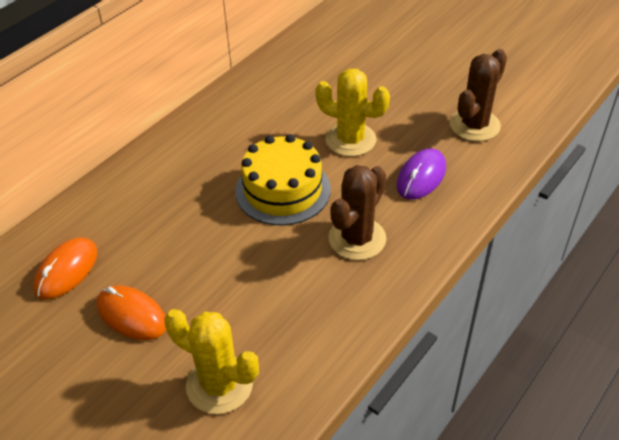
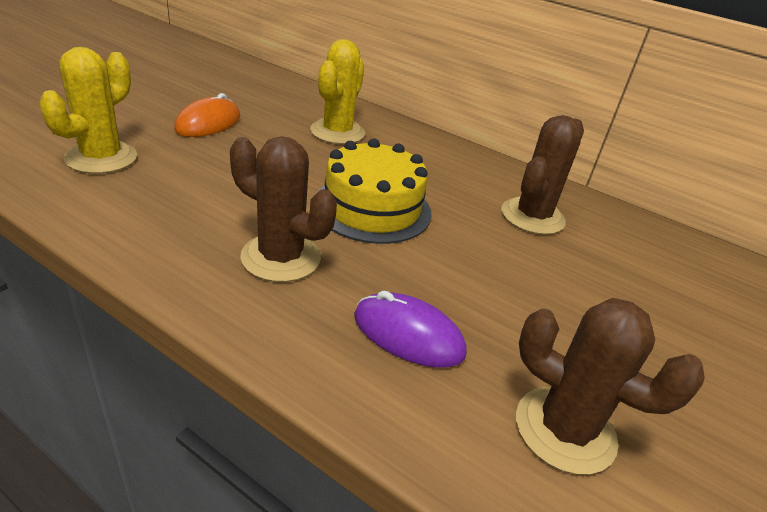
camera: 80 degrees right, 10 degrees down
(66, 271) = (270, 100): orange mouse -> none
(281, 104) = (532, 216): none -> brown cactus
(350, 140) = (479, 269): yellow cactus -> yellow cactus (337, 132)

